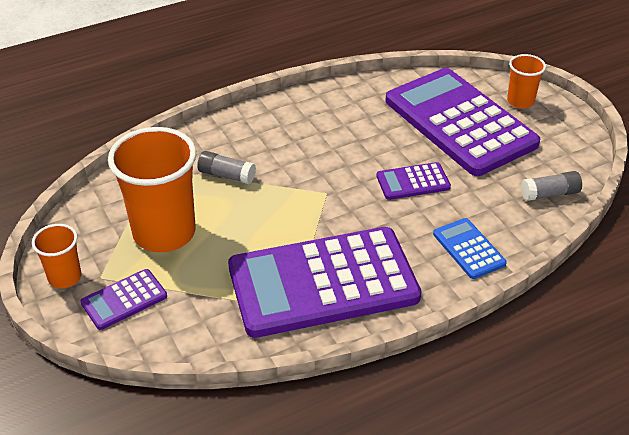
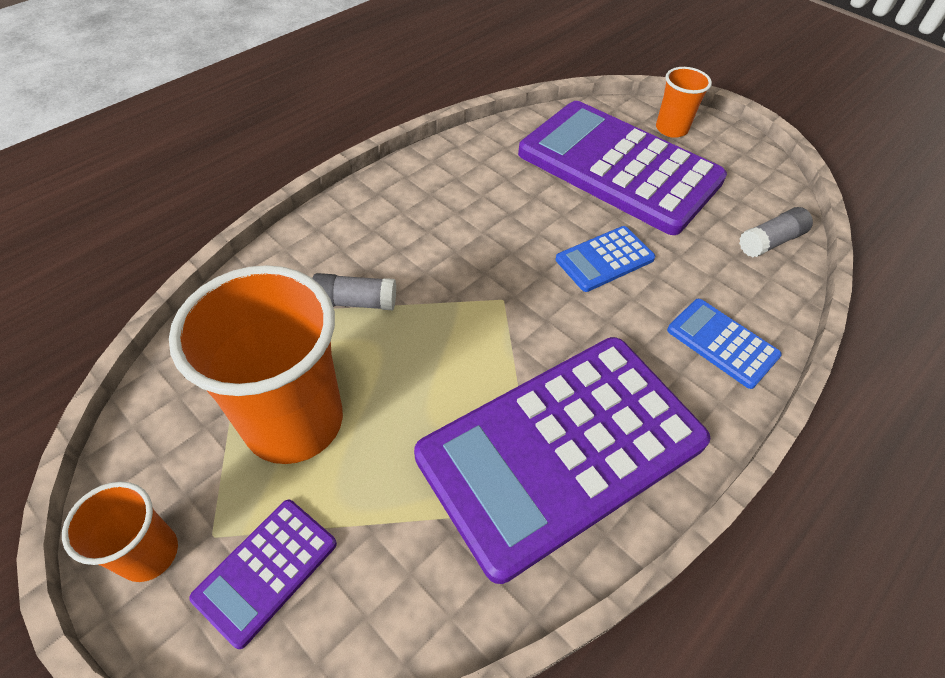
camera: 20 degrees left, 10 degrees up
(413, 182) = (605, 259): purple calculator -> blue calculator

